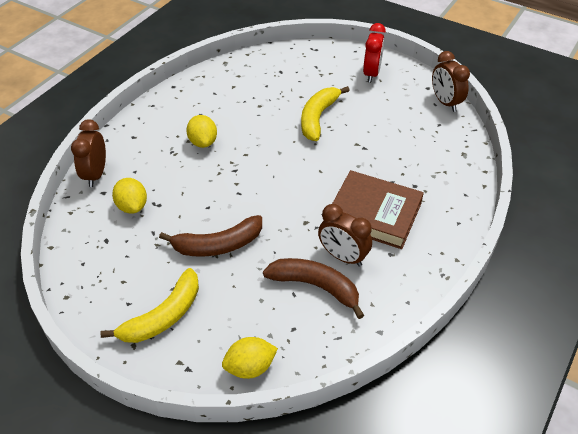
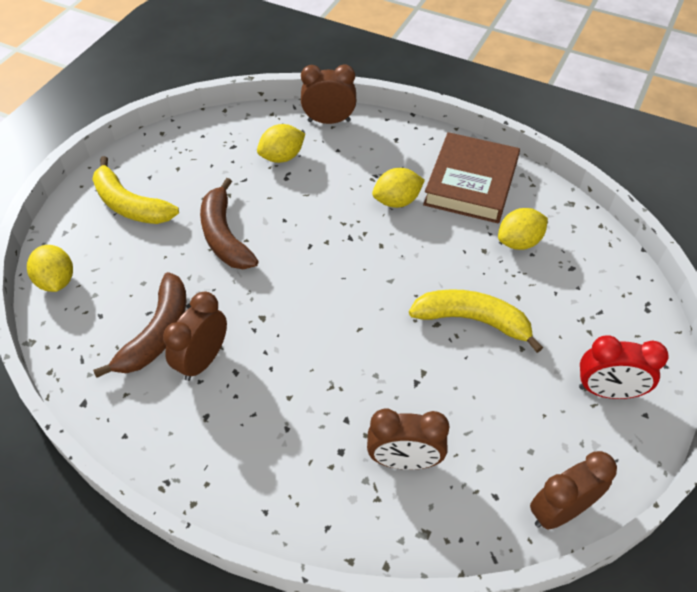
camera: 85 degrees right, 5 degrees up
(255, 89) = (519, 242): none -> yellow lemon
(374, 214) = (279, 396): brown book -> brown book (471, 183)
(419, 158) = (404, 460): none -> brown clock

